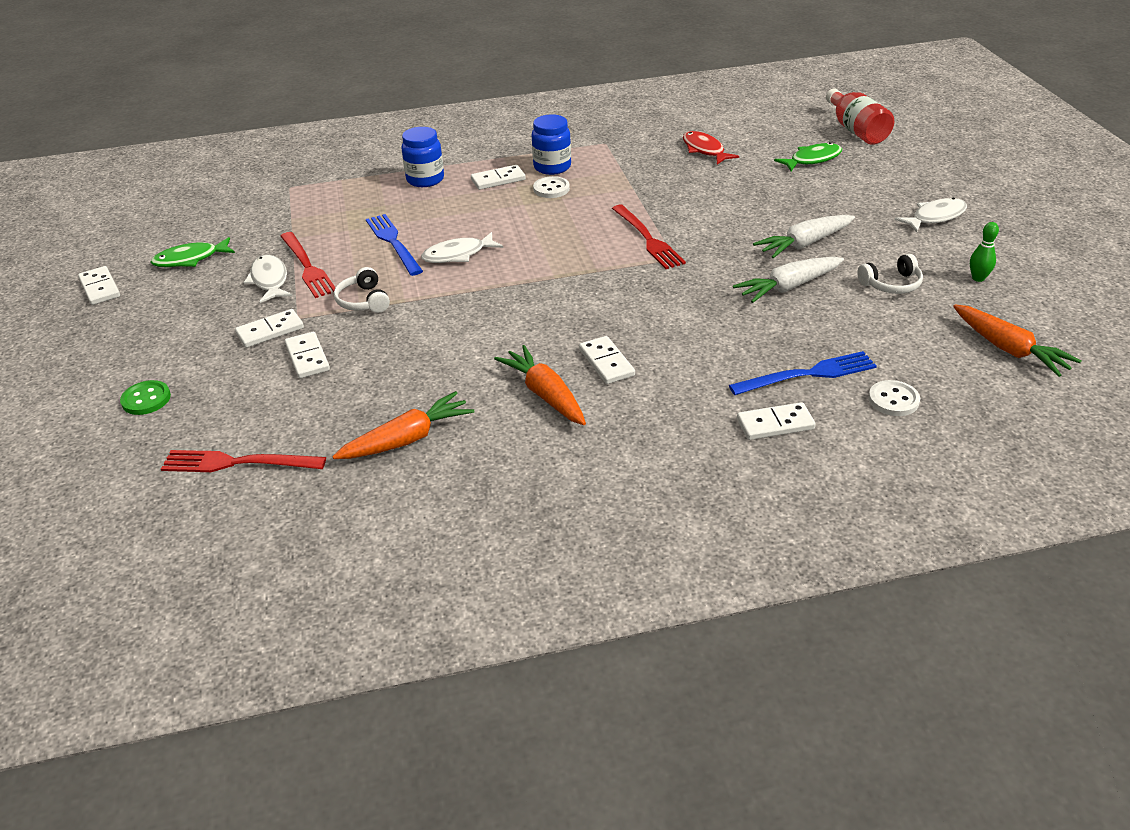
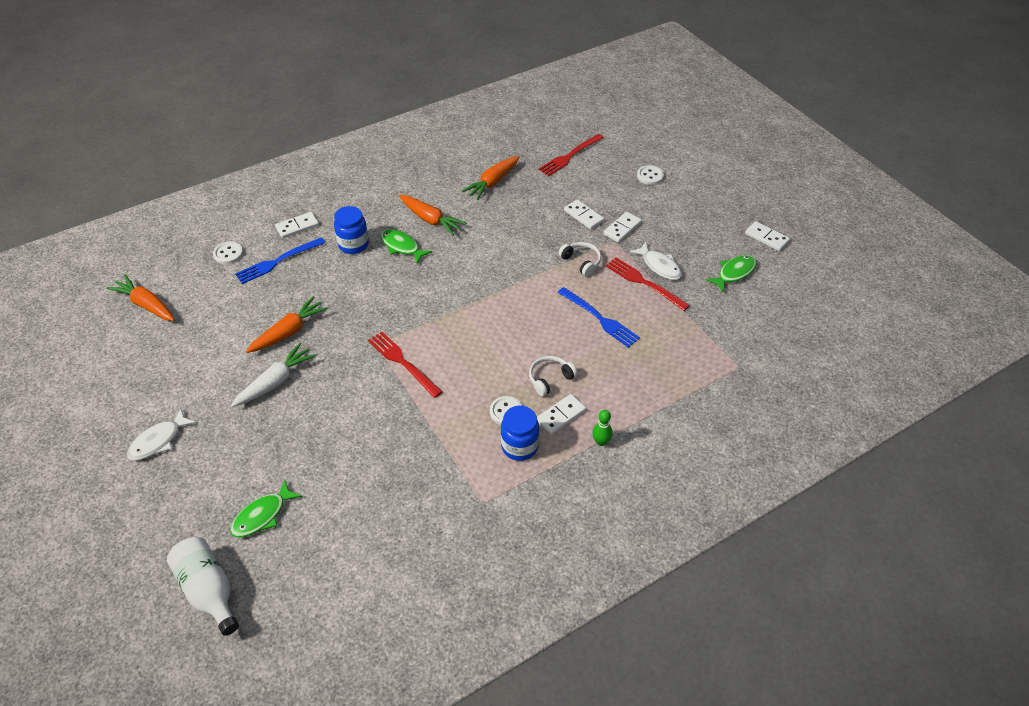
camera: 160 degrees right, 10 degrees up
(146, 399) = (650, 176): green button -> white button
(237, 463) = (569, 156): red fork -> red fork turned 150 degrees clockwise
(425, 179) = (627, 402): blue jar -> blue jar (353, 245)
(458, 255) = (543, 316): white fish -> none
(606, 362) = (402, 246): white domino -> green fish
(704, 150) = (375, 510): red fish -> none
(788, 287) = (289, 332): white carrot -> orange carrot
(856, 130) = (209, 590): red bottle -> white bottle
(891, 284) = (212, 349): white headphones -> white headphones (550, 379)
(978, 278) = (145, 369): green bowling pin -> green bowling pin (601, 442)

